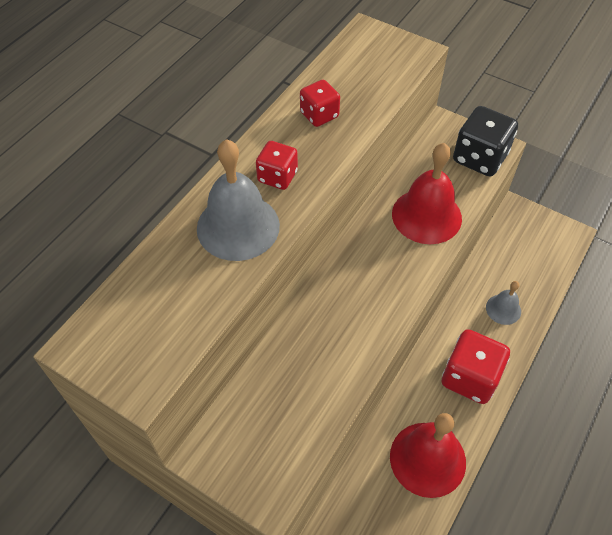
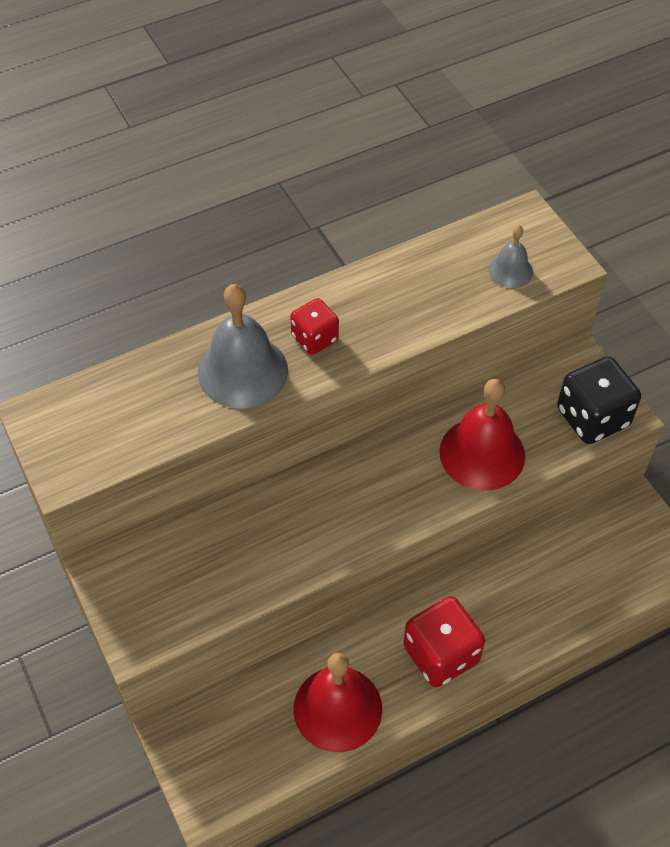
camera: 30 degrees right, 0 degrees up
(319, 115) = (404, 291): red dice -> none
(503, 309) = (533, 603): grey bell -> grey bell (510, 270)

